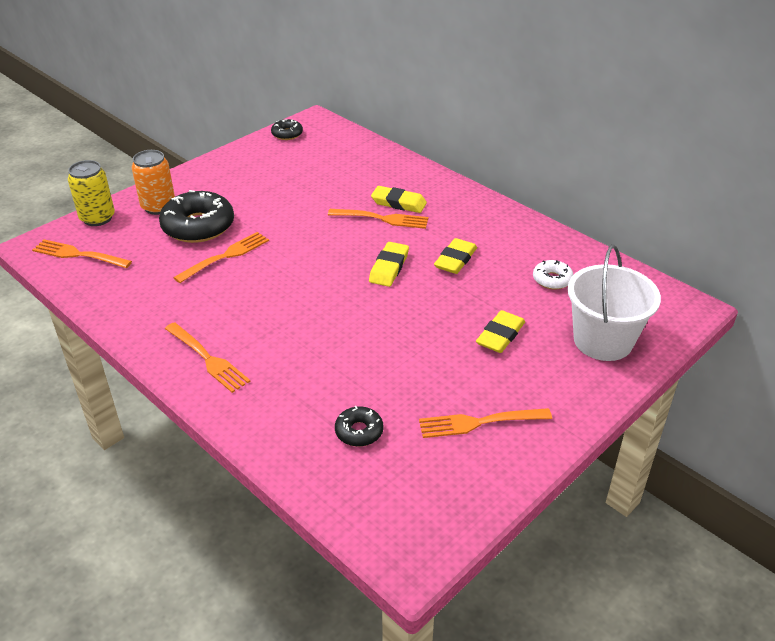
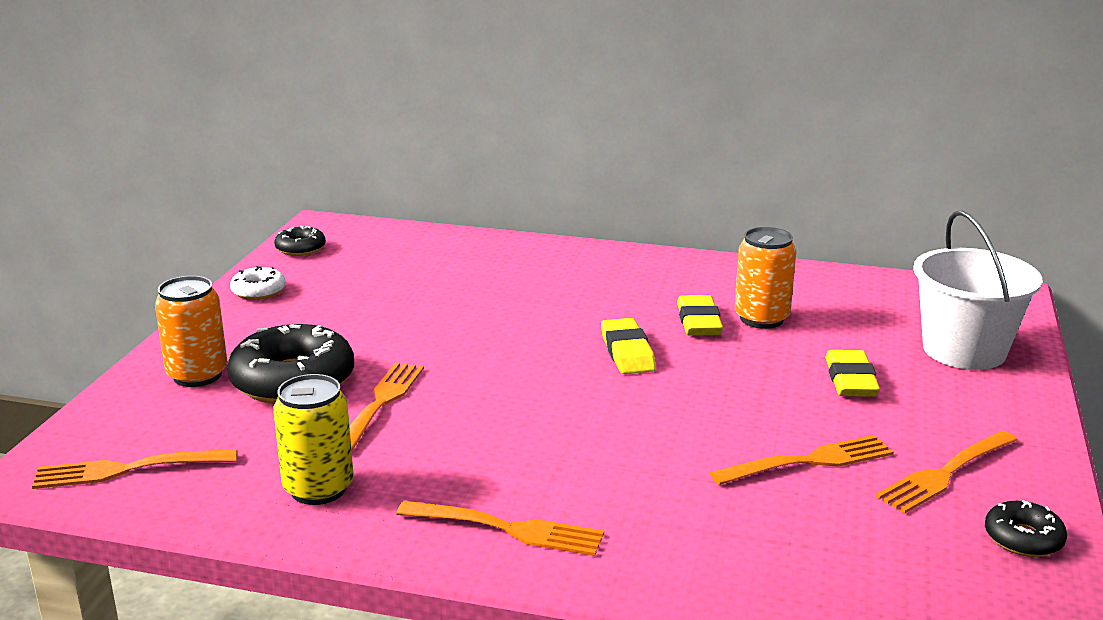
camera: 30 degrees left, 15 degrees down
(97, 218) = (105, 415): yellow can -> yellow can (318, 489)
(359, 431) = (821, 536): black donut -> black donut (1023, 539)
(381, 219) = (551, 305): orange fork -> orange fork (808, 462)
(398, 203) = (552, 284): yellow eraser -> none
(497, 270) = (761, 318): none -> orange can
(552, 279) = (834, 310): white donut -> white donut (258, 291)

